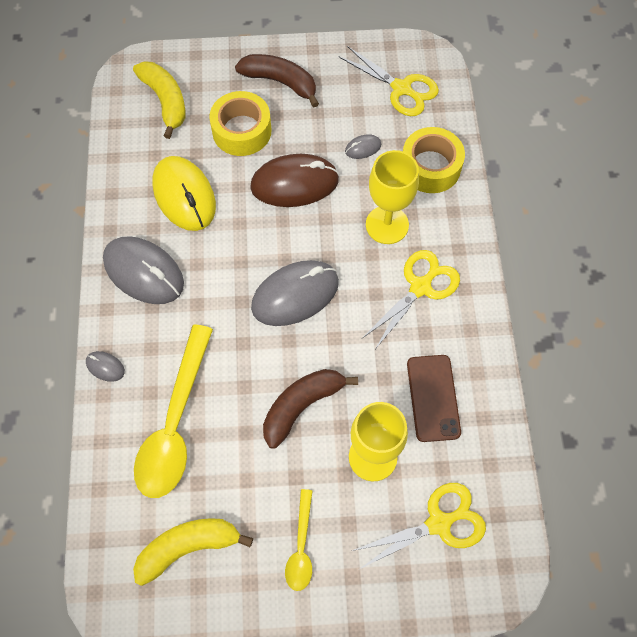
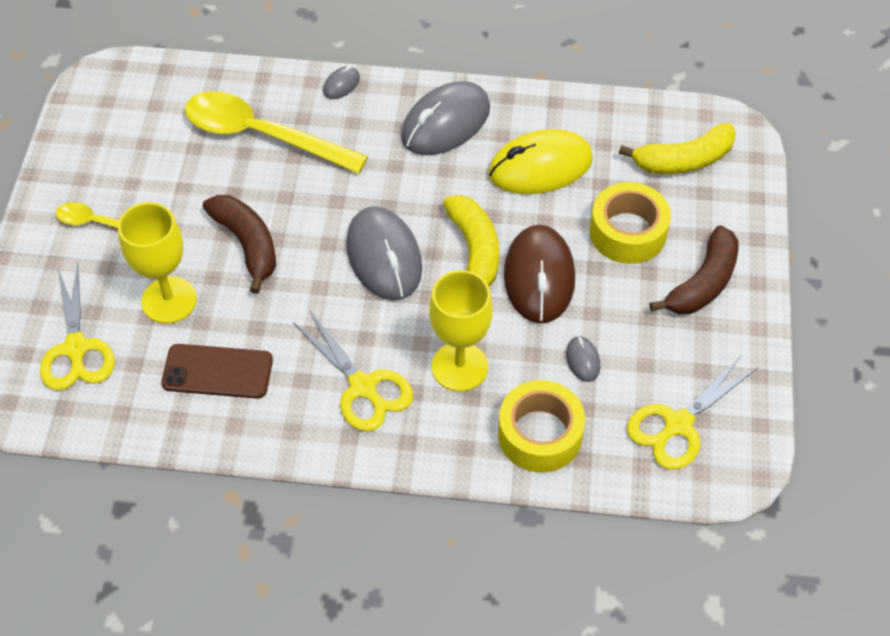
camera: 100 degrees right, 10 degrees down
(188, 547) = (133, 135): yellow banana -> yellow banana (474, 250)

